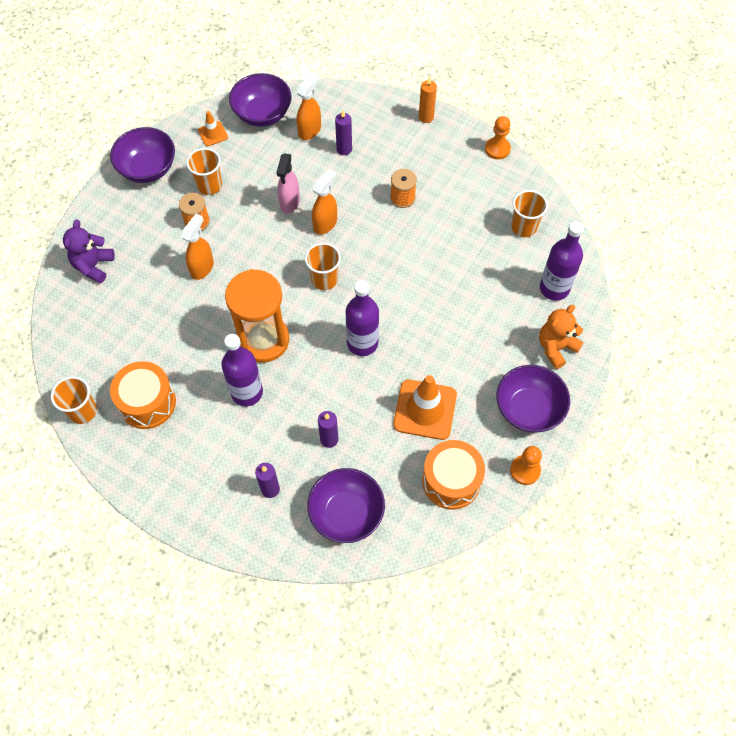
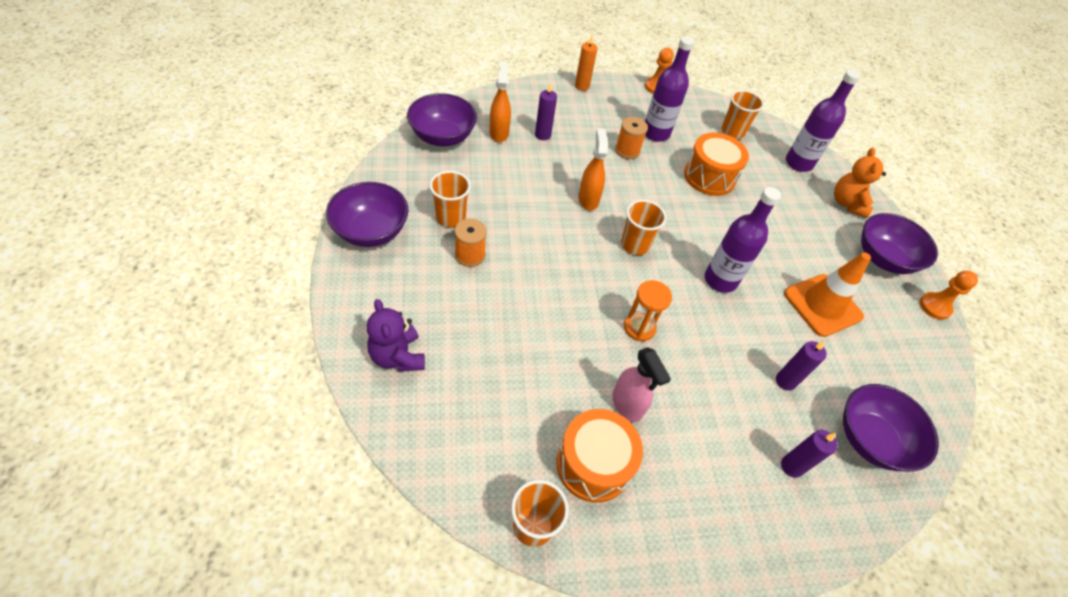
camera: 45 degrees left, 10 degrees down
(202, 268) = (517, 294): orange spray bottle -> none
(213, 134) = (410, 172): orange traffic cone -> none
(247, 392) = (675, 386): purple bottle -> purple bottle (656, 133)
(263, 340) = (639, 327): orange hourglass -> orange hourglass, size x0.53
(289, 202) = (540, 197): pink spray bottle -> pink spray bottle (627, 405)
(451, 481) = (903, 351): orange drum -> orange drum (709, 177)

